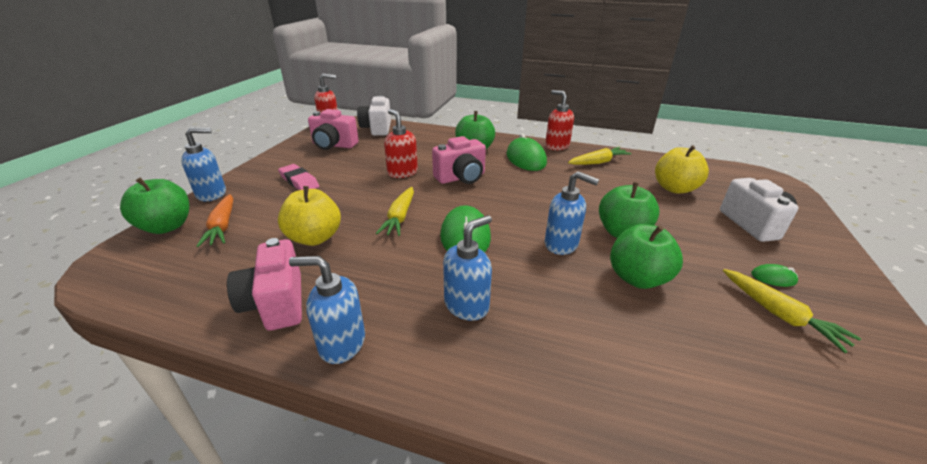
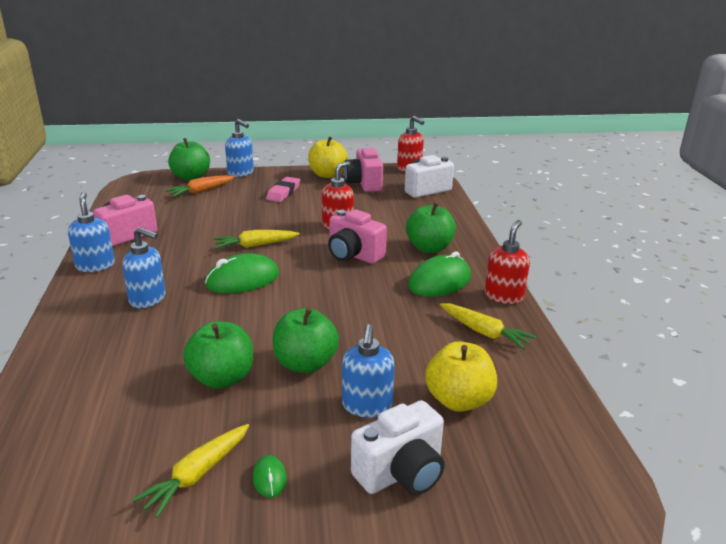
camera: 65 degrees right, 5 degrees down
(315, 238) = (204, 223): yellow apple -> yellow apple (327, 175)
(561, 244) = (258, 329): blue soap dispenser -> blue soap dispenser (367, 406)

